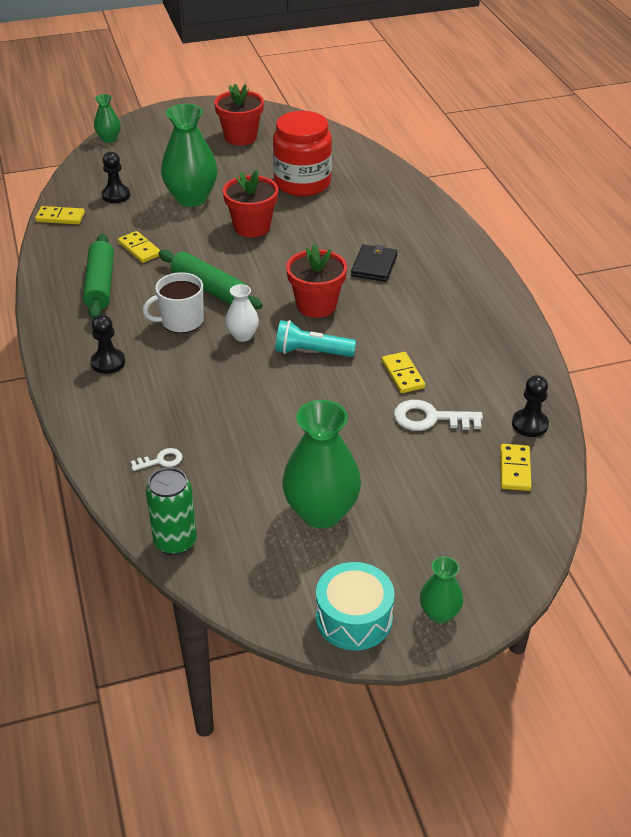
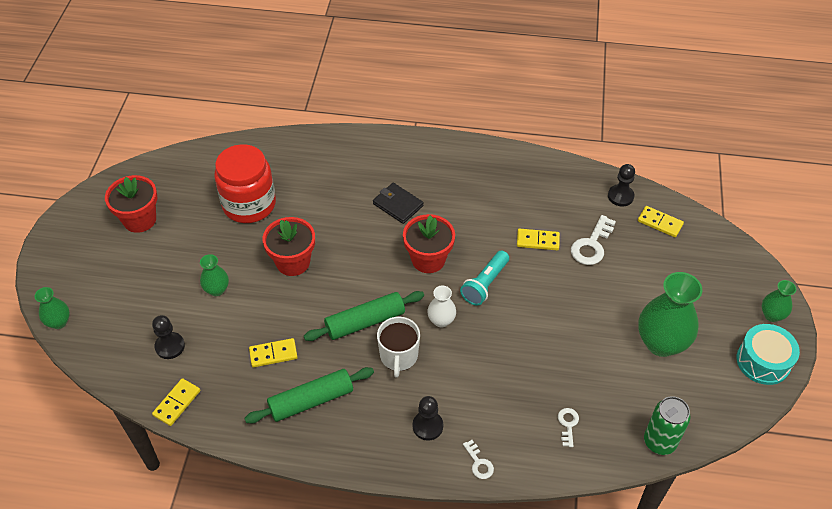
camera: 65 degrees left, 10 degrees up
(81, 408) = (479, 463): none -> white key
(100, 285) = (311, 400): green rolling pin -> green rolling pin turned 45 degrees counterclockwise
(191, 198) = (217, 289): green vase -> green vase, size x0.51

